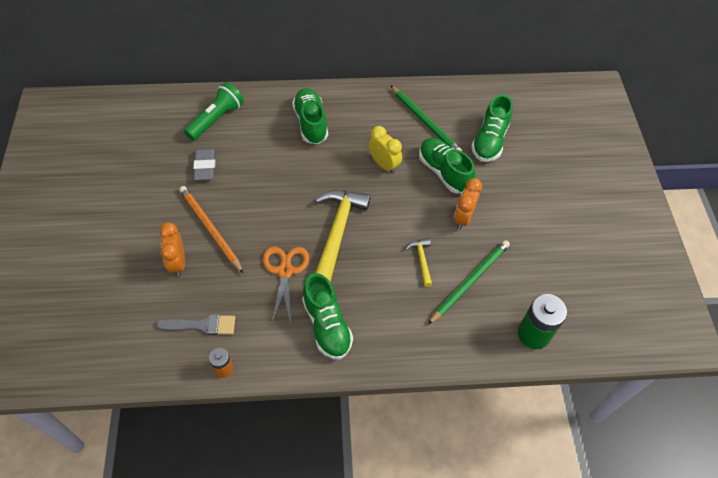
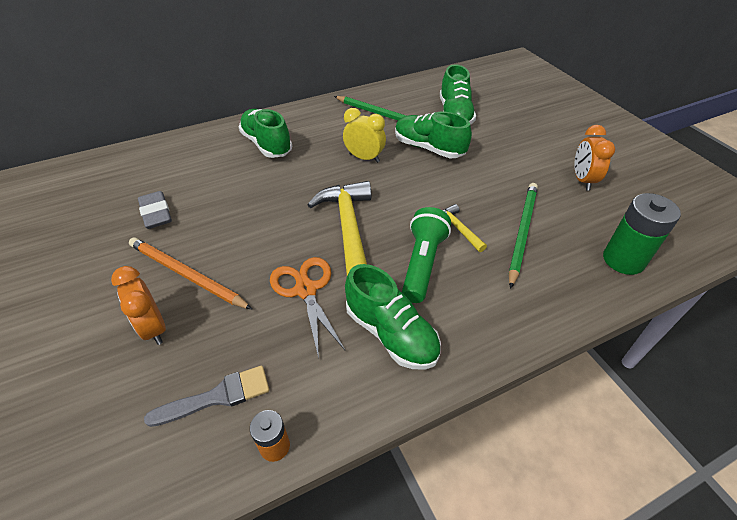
camera: 20 degrees left, 10 degrees down
(216, 119) = (154, 167): green flashlight -> green flashlight (422, 263)
(463, 218) = (474, 179): orange clock -> orange clock (582, 180)

